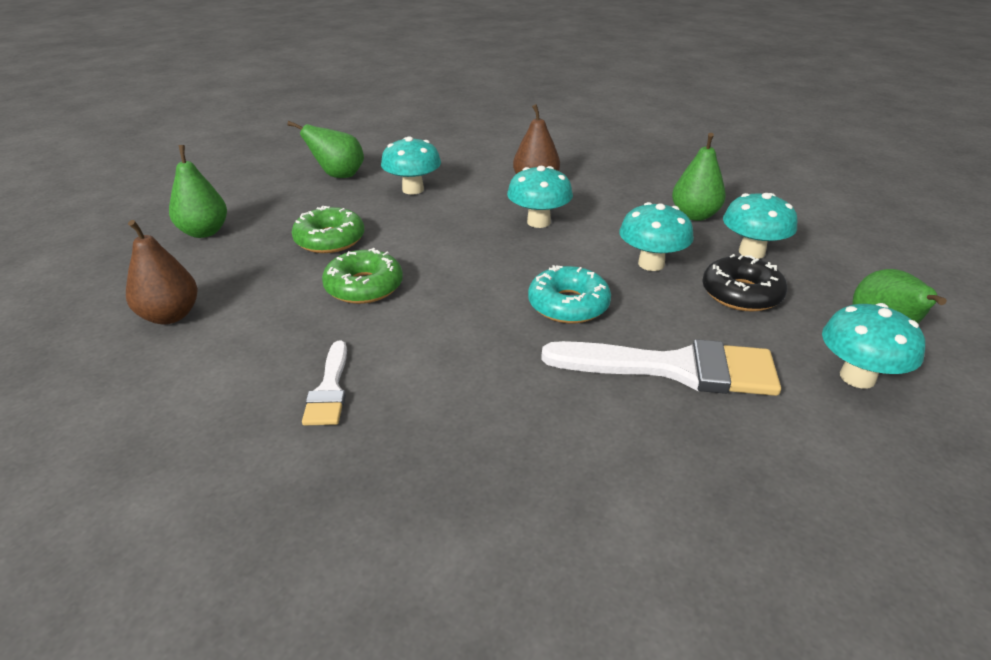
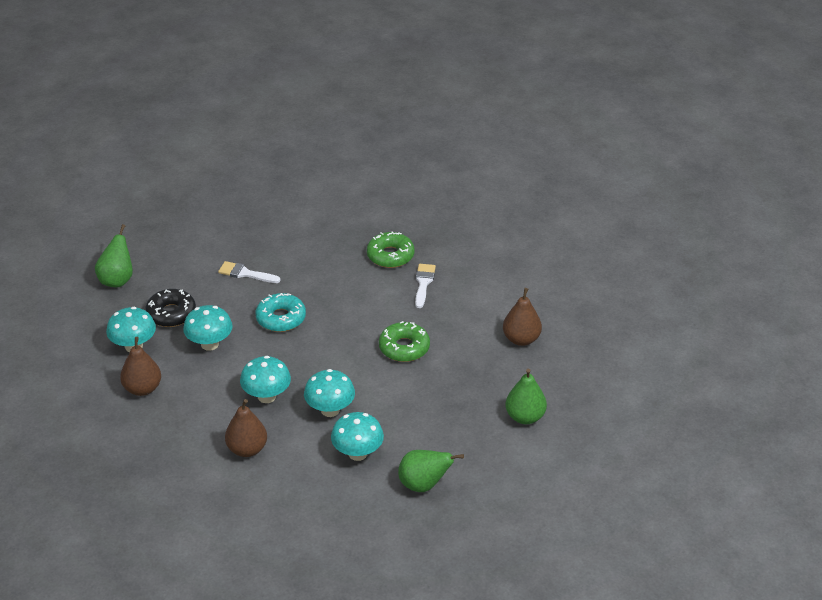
camera: 170 degrees left, 5 degrees up
(330, 240) = (428, 396): green donut -> green donut (390, 256)
(674, 368) = (245, 273): white brush -> white brush, size x0.53
(694, 215) = (142, 389): green pear -> brown pear
(857, 377) = (158, 258): turquoise mushroom -> turquoise mushroom (330, 410)

